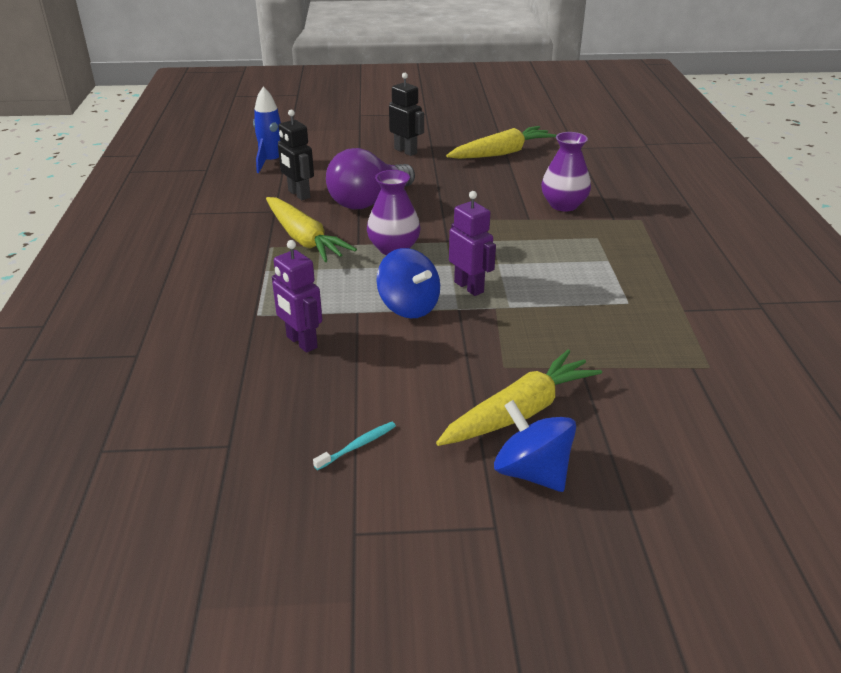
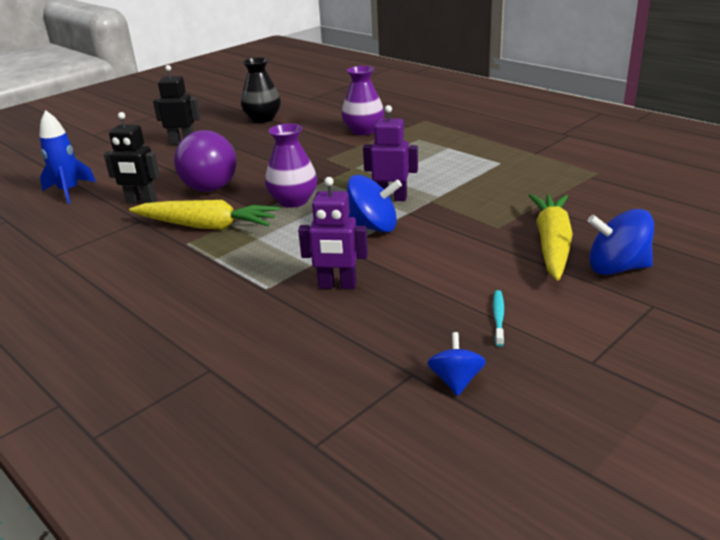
camera: 40 degrees left, 5 degrees down
(243, 472) = (456, 381): none -> blue spinning top
(501, 153) = (263, 118): yellow carrot -> black vase

